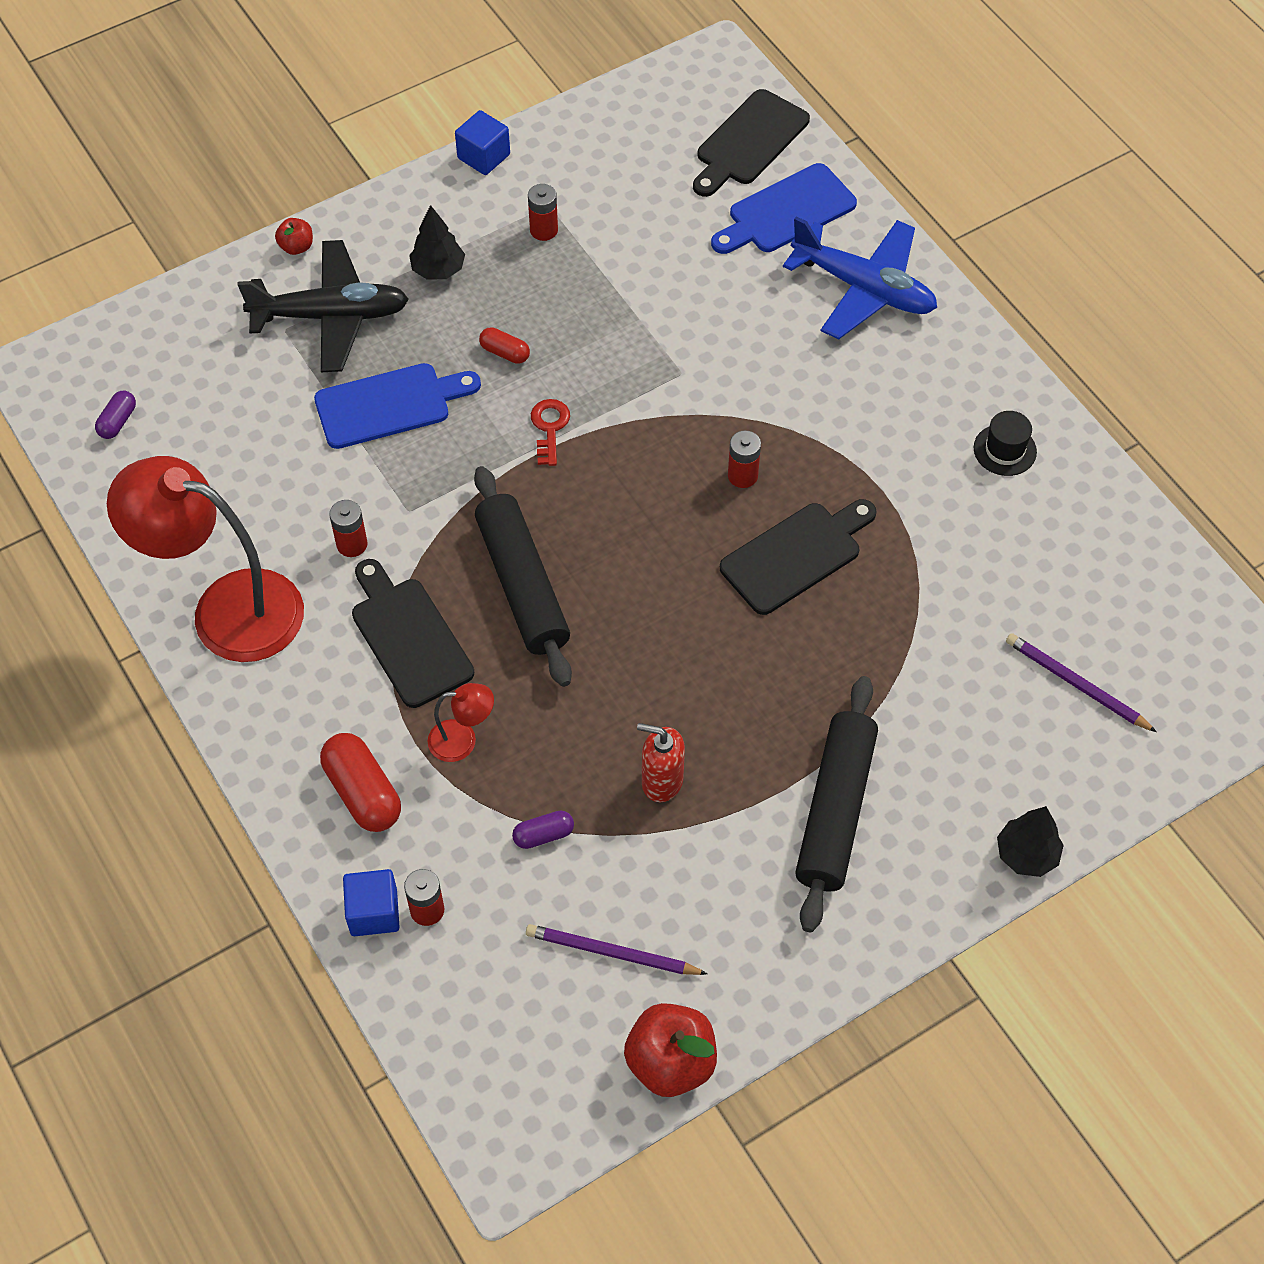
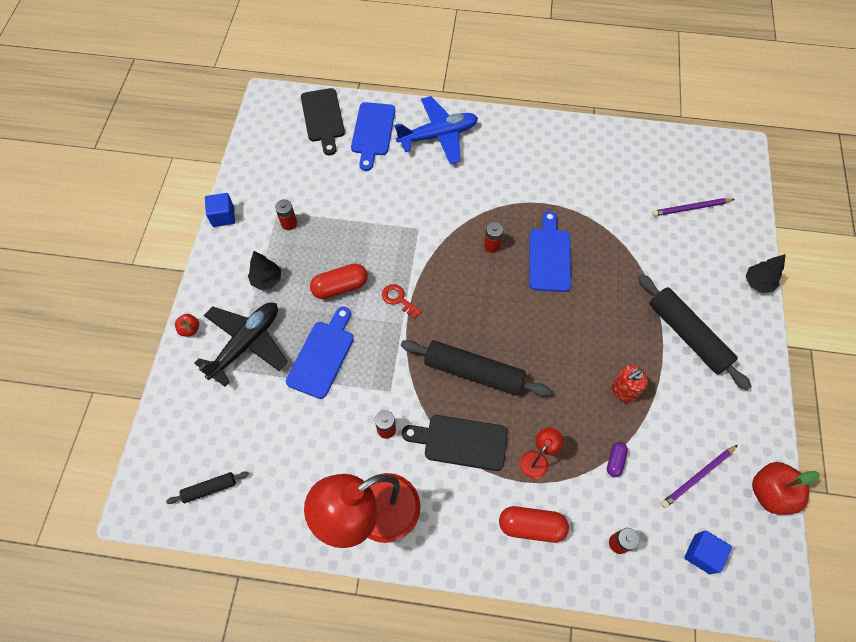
camera: 50 degrees left, 5 degrees up
(118, 421) = (210, 488): purple capsule -> black rolling pin
(374, 912) = (602, 570): blue cube -> blue cube (702, 554)
(505, 352) = (340, 287): red capsule -> red capsule, size x1.82
(796, 555) = (549, 256): black cutting board -> blue cutting board
(1004, 450) = (561, 149): black hat -> none

